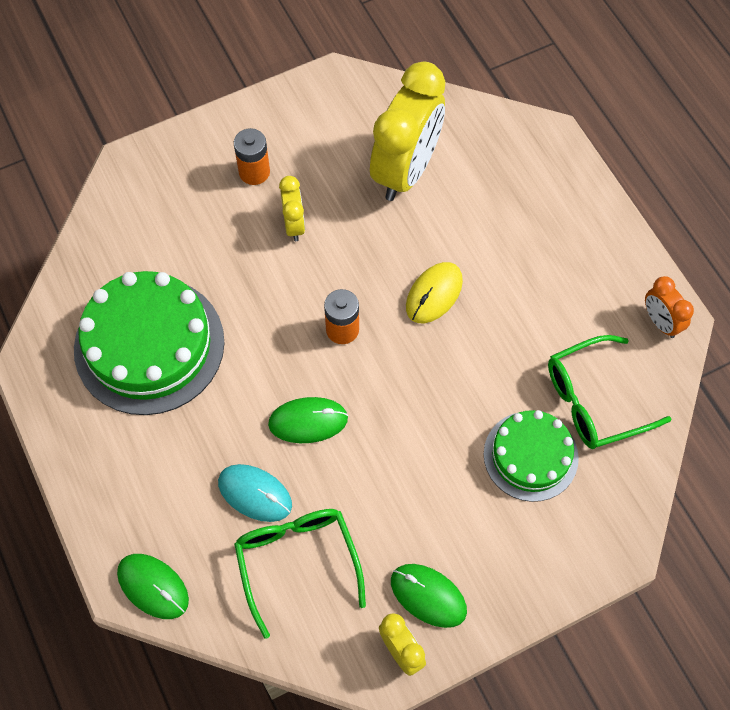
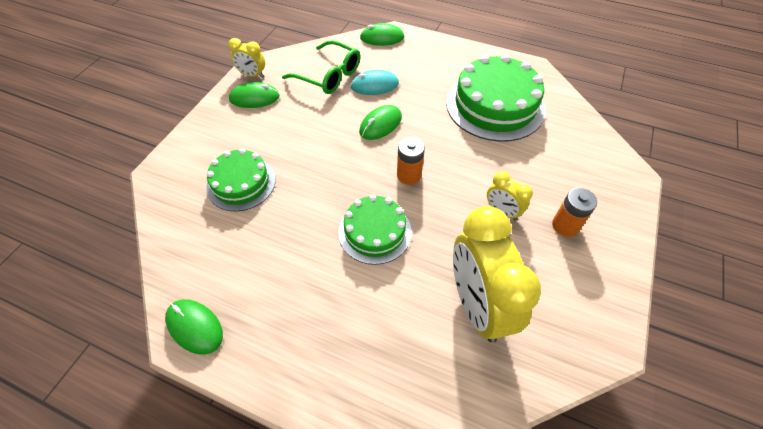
camera: 140 degrees right, 10 degrees down
(434, 294) = (375, 232): yellow mouse -> green cake
(593, 400) = (218, 238): green glasses -> none
(660, 322) = (195, 327): orange clock -> green mouse

